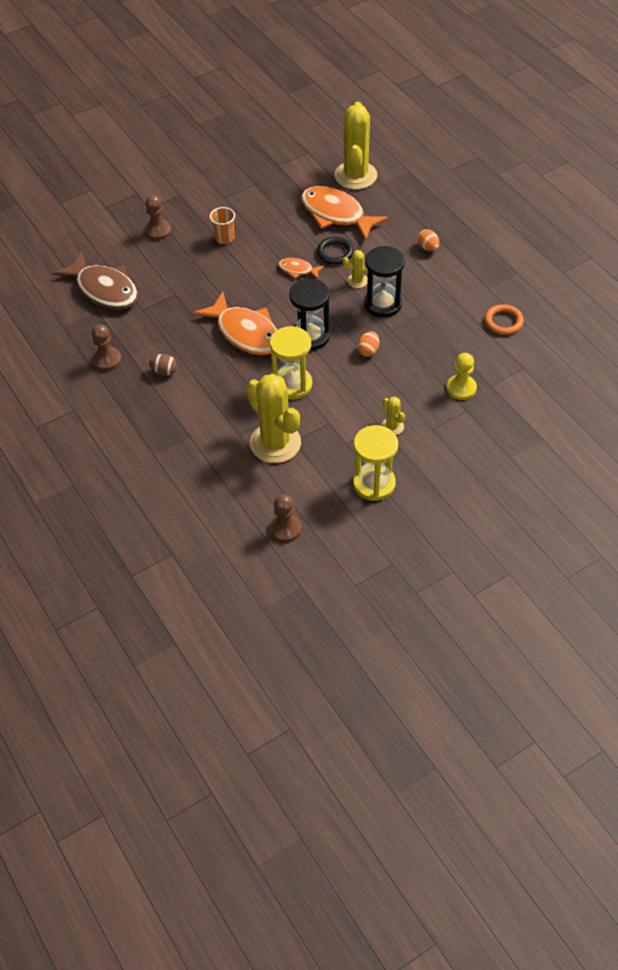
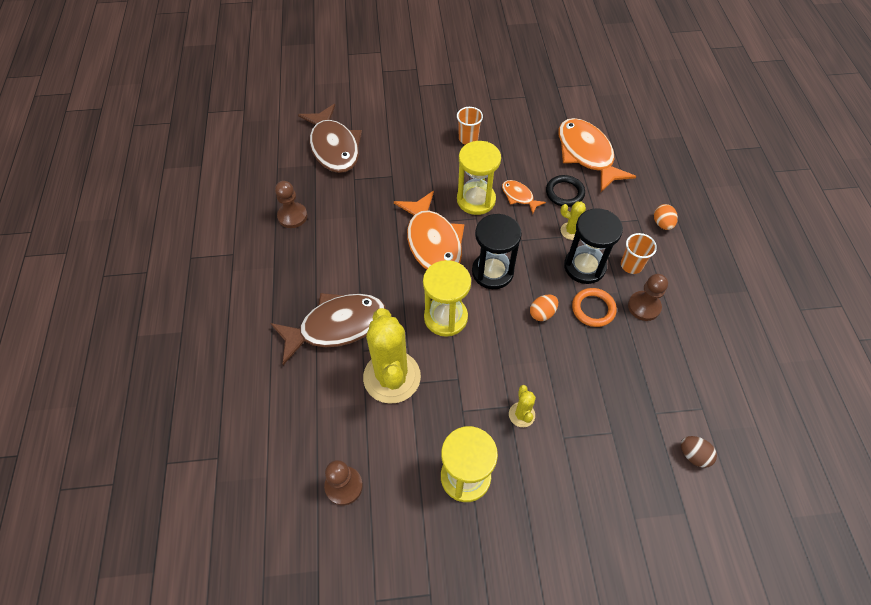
camera: 25 degrees right, 5 degrees up
(158, 231) = (413, 109): brown pawn -> brown pawn (644, 306)
(164, 371) = (335, 250): brown egg -> brown egg (693, 455)
(205, 426) = (336, 326): none -> brown fish
(262, 286) = (476, 200): none -> yellow hourglass
(355, 176) = (626, 122): yellow cactus -> none
(419, 288) = (631, 265): none -> orange cup
(461, 388) = (620, 402): yellow pawn -> none
(503, 321) = (706, 341): orange ring -> orange ring (593, 309)

